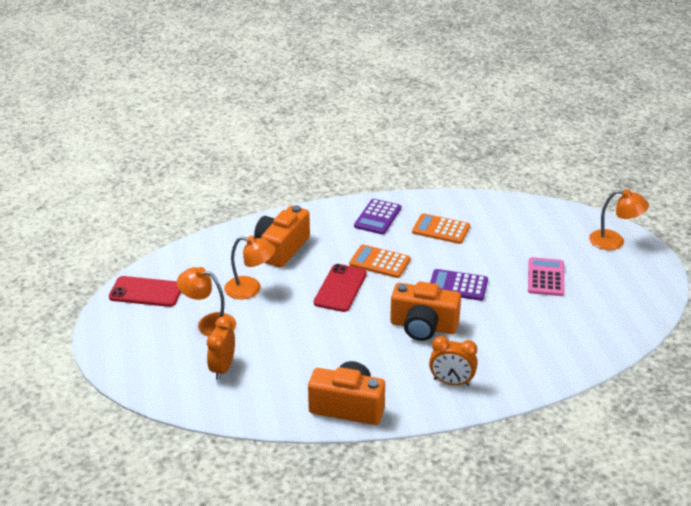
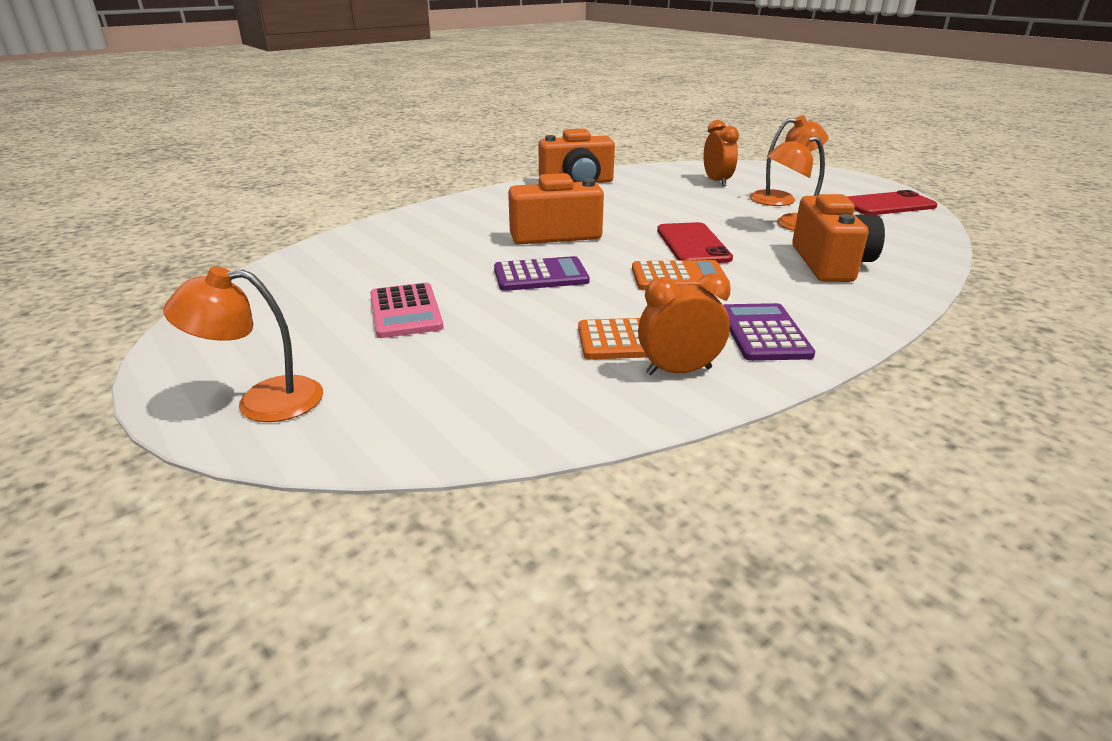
camera: 155 degrees right, 5 degrees down
(451, 382) = (490, 207): orange clock -> orange clock (678, 371)

